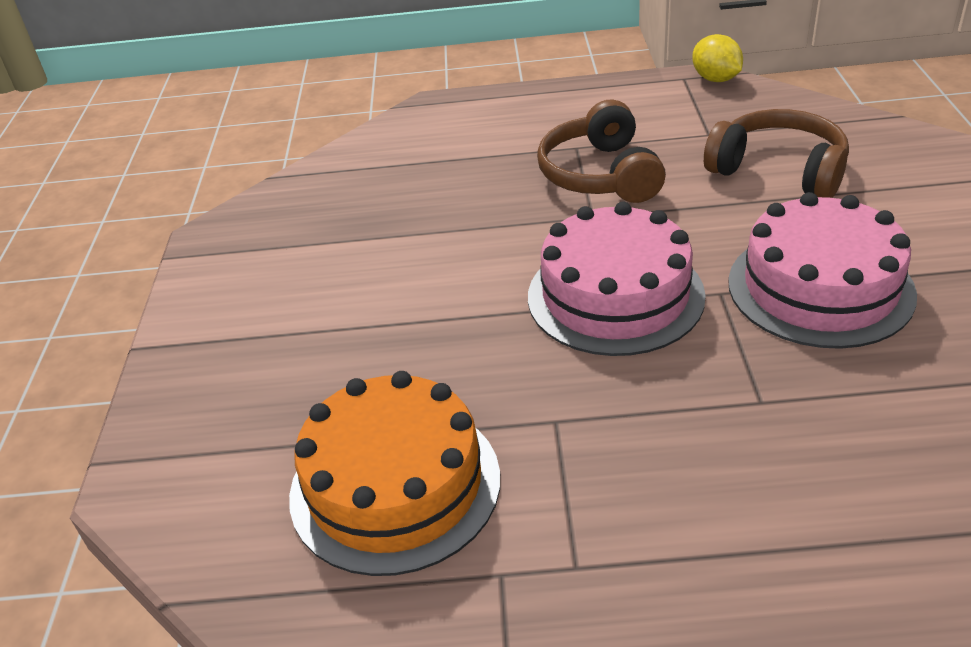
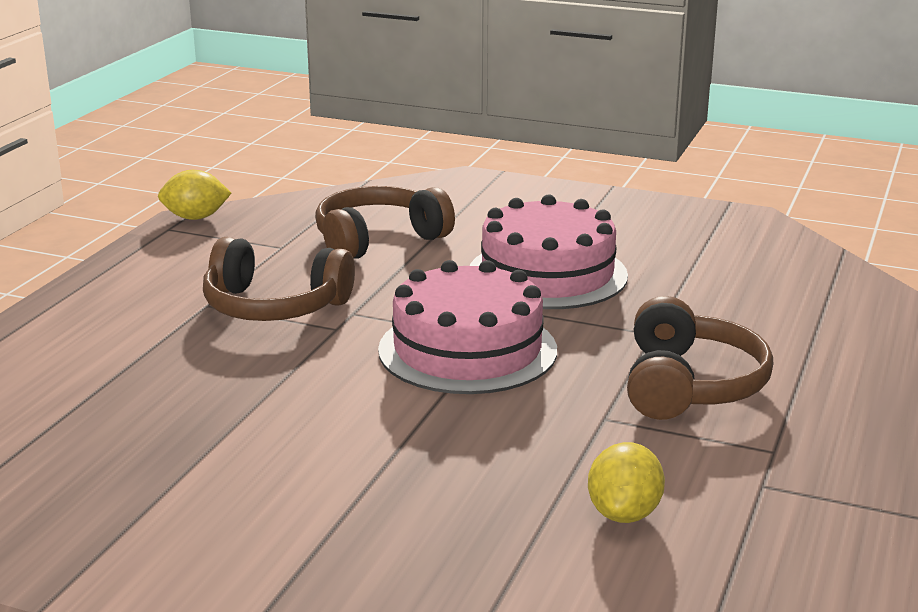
camera: 70 degrees left, 15 degrees down
(395, 485) = (624, 514): orange cake -> yellow lemon
(666, 462) = (690, 385): none -> brown headphones

